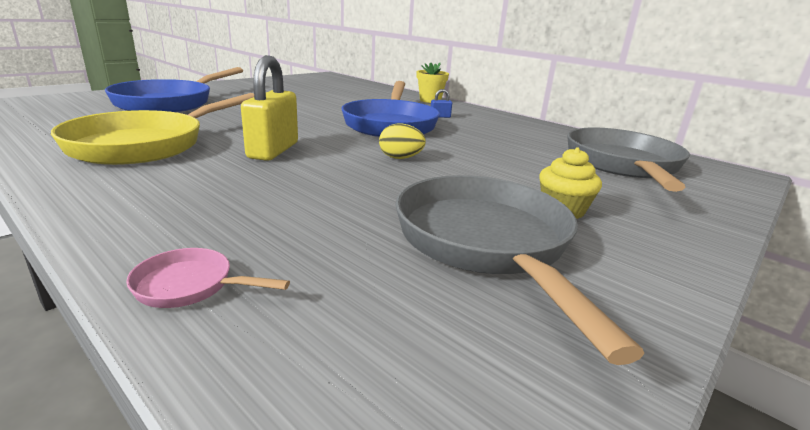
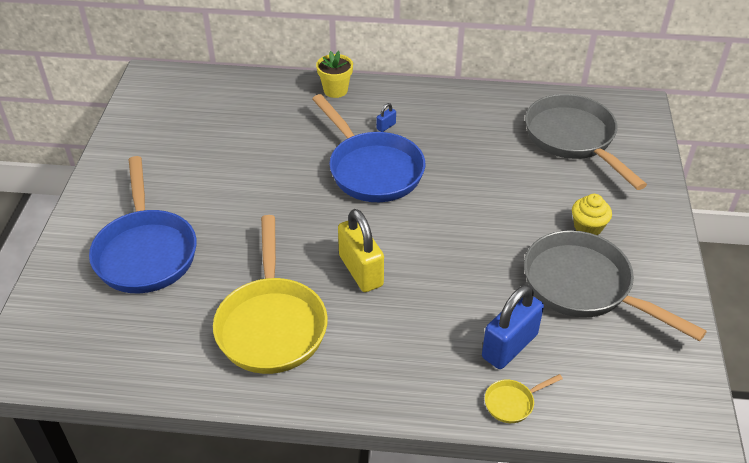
camera: 35 degrees left, 20 degrees up
(190, 286) = (512, 403): pink pan -> yellow pan
(298, 242) = (509, 346): none -> blue padlock
(400, 158) = (446, 223): yellow egg -> none

